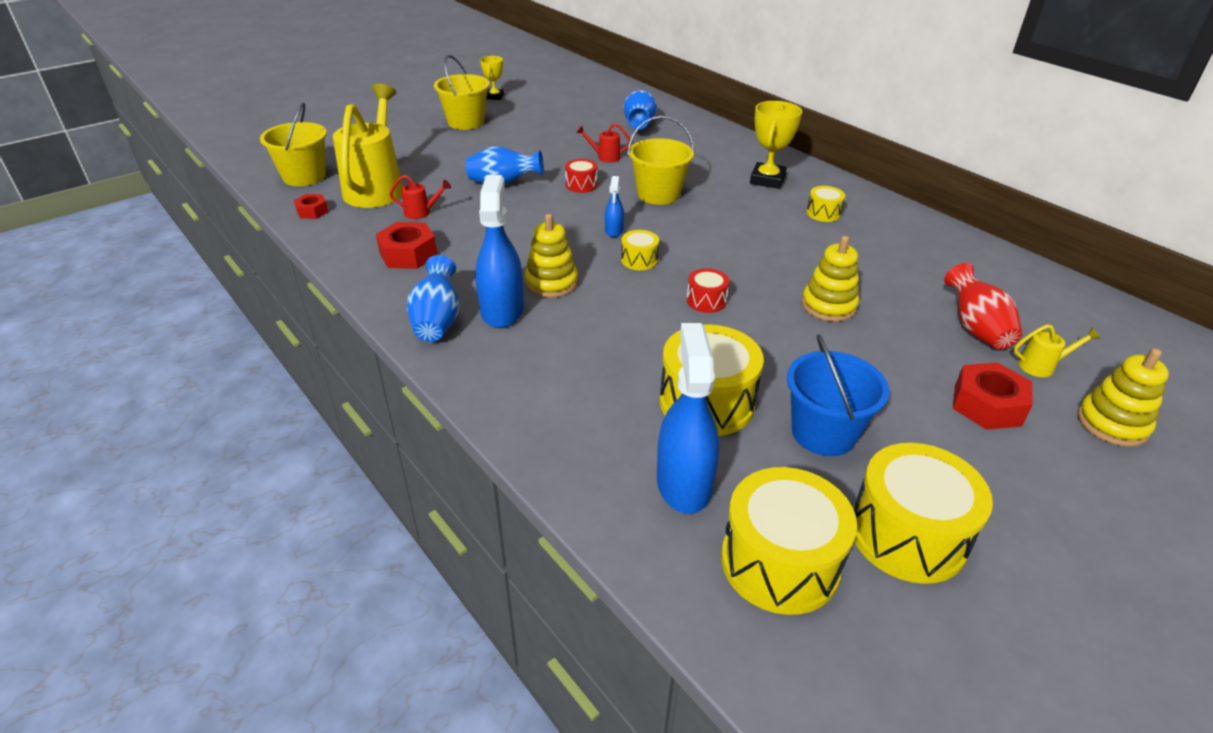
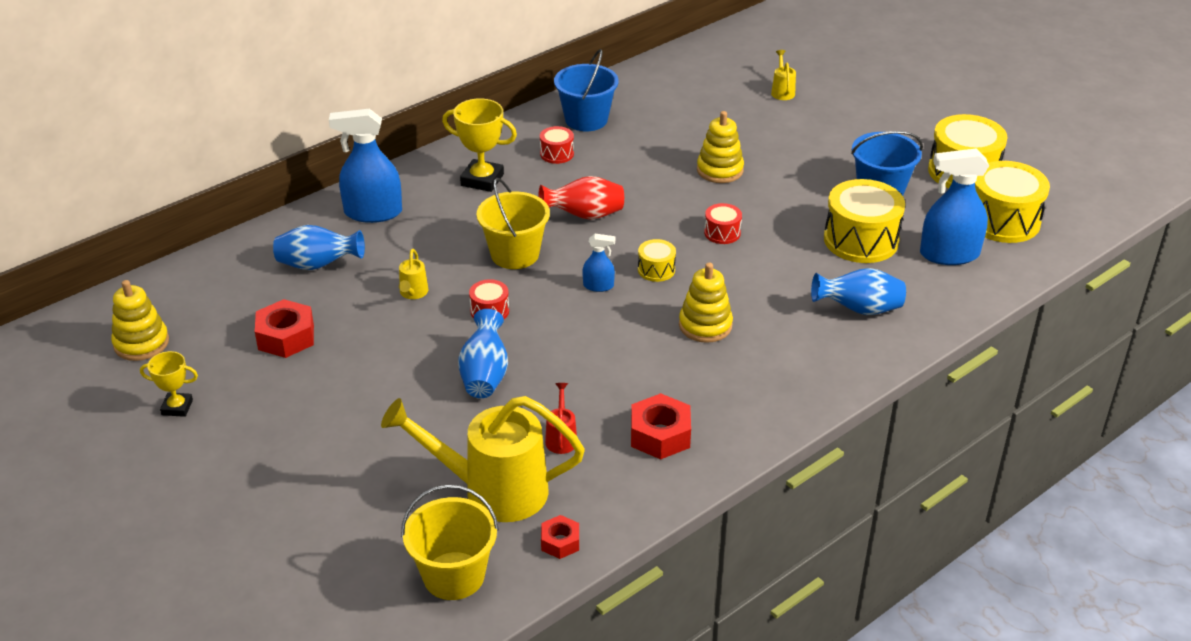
camera: 90 degrees left, 0 degrees up
(437, 321) = (783, 396): blue vase -> blue vase (859, 309)
(466, 122) = (276, 429): yellow bucket -> none
(502, 310) = (757, 355): blue spray bottle -> blue spray bottle (373, 212)
(605, 157) = (413, 293): red watering can -> yellow watering can
(823, 213) = (557, 154): yellow drum -> red drum
(894, 229) = (586, 119): none -> blue bucket
(975, 328) = (740, 108): red vase -> red vase (584, 216)
(987, 405) = (832, 121): red nut -> red nut (286, 337)
(1112, 424) = (838, 80): yellow stacking toy -> yellow stacking toy (141, 343)

